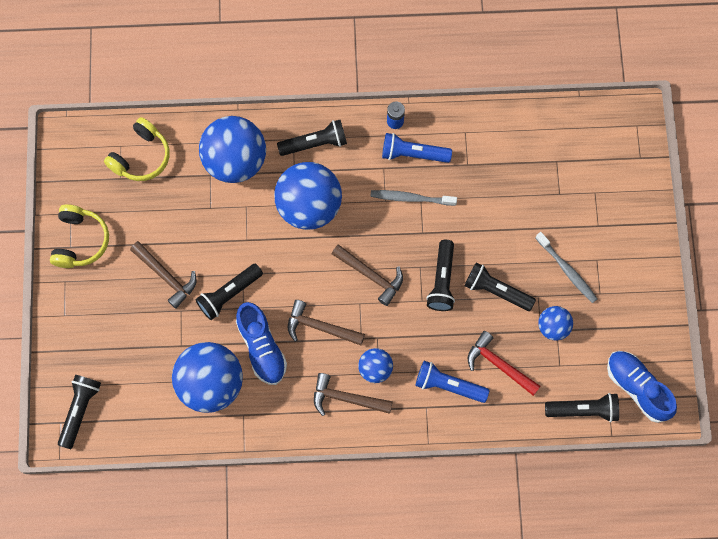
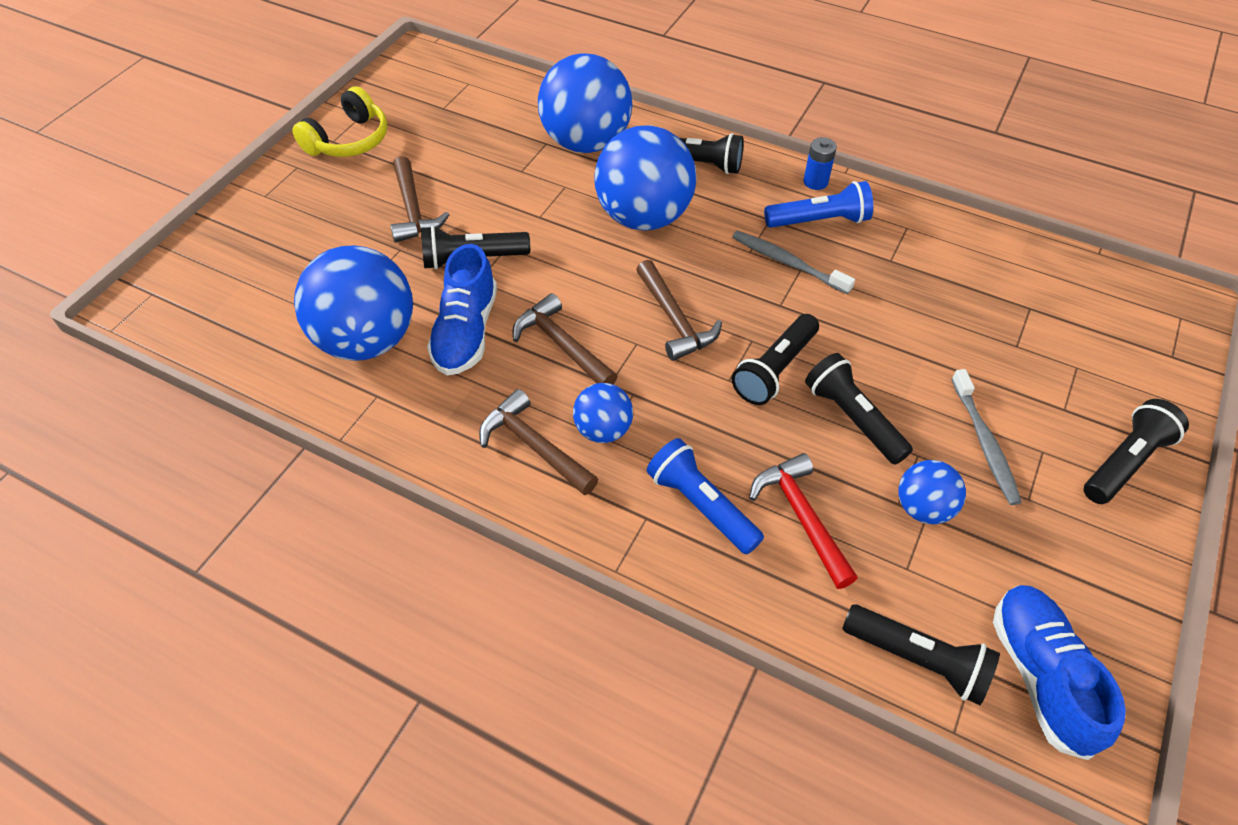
camera: 30 degrees right, 20 degrees down
(80, 410) = (186, 292): black flashlight -> black flashlight (1125, 462)
(141, 157) = (482, 100): yellow headphones -> none
(413, 154) = (819, 221): blue flashlight -> blue flashlight turned 135 degrees clockwise

